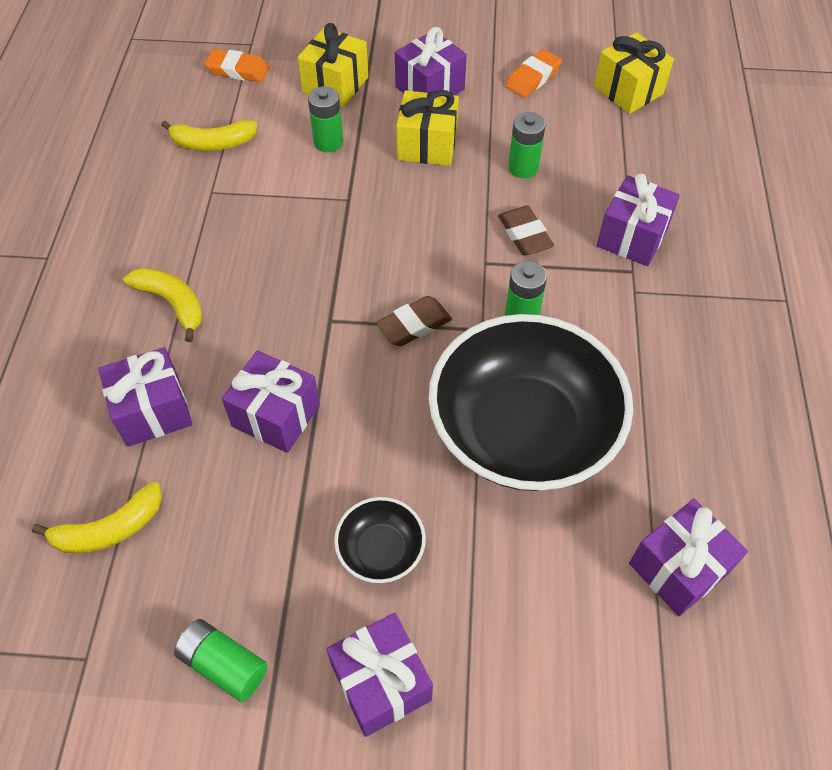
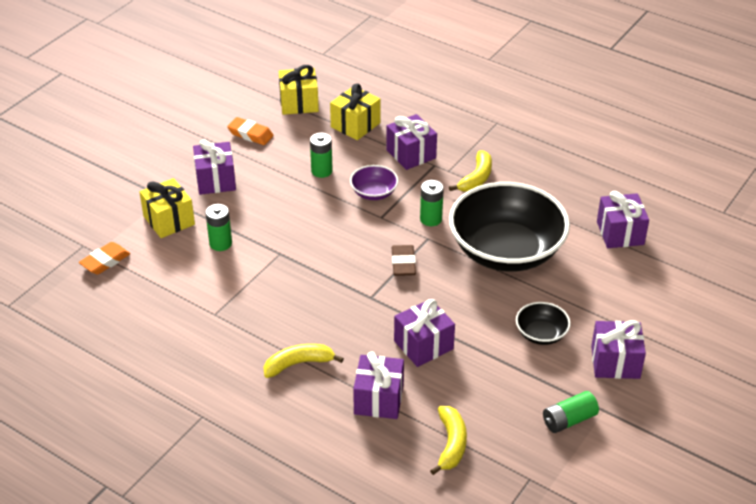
camera: 60 degrees left, 15 degrees down
(213, 143) = (168, 298): yellow banana -> yellow banana (476, 178)
(427, 145) = (266, 202): yellow gift -> yellow gift (355, 125)
(524, 235) = (374, 193): brown eraser -> purple bowl
(533, 78) = (250, 134): orange eraser -> orange eraser turned 45 degrees counterclockwise

